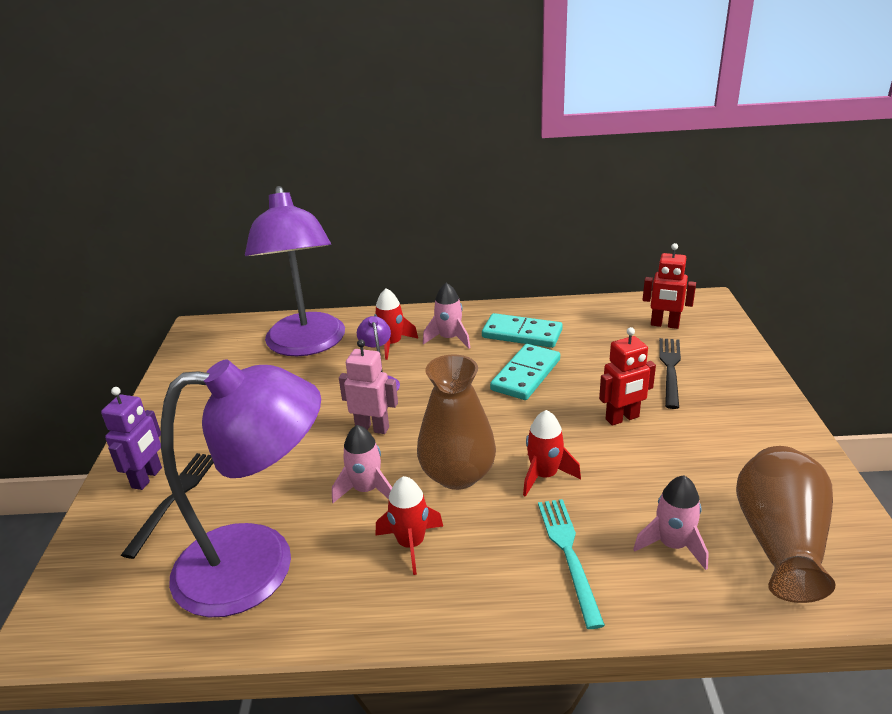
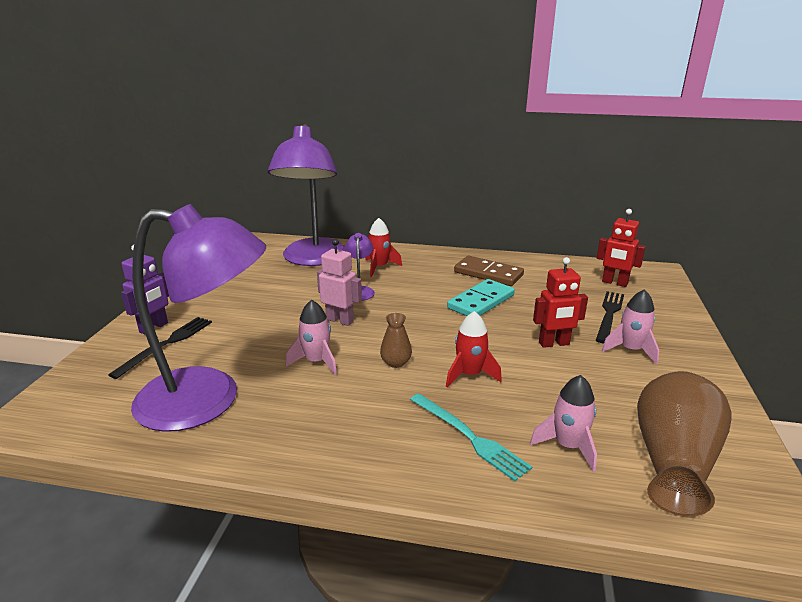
camera: 10 degrees right, 5 degrees down
(411, 544) = (336, 406): red rocket -> none
(449, 338) = (427, 269): pink rocket -> pink rocket (630, 350)
(457, 474) = (396, 362): brown vase -> brown vase, size x0.47
(522, 334) = (488, 274): turquoise domino -> brown domino
(568, 554) = (469, 437): turquoise fork -> turquoise fork turned 135 degrees clockwise

